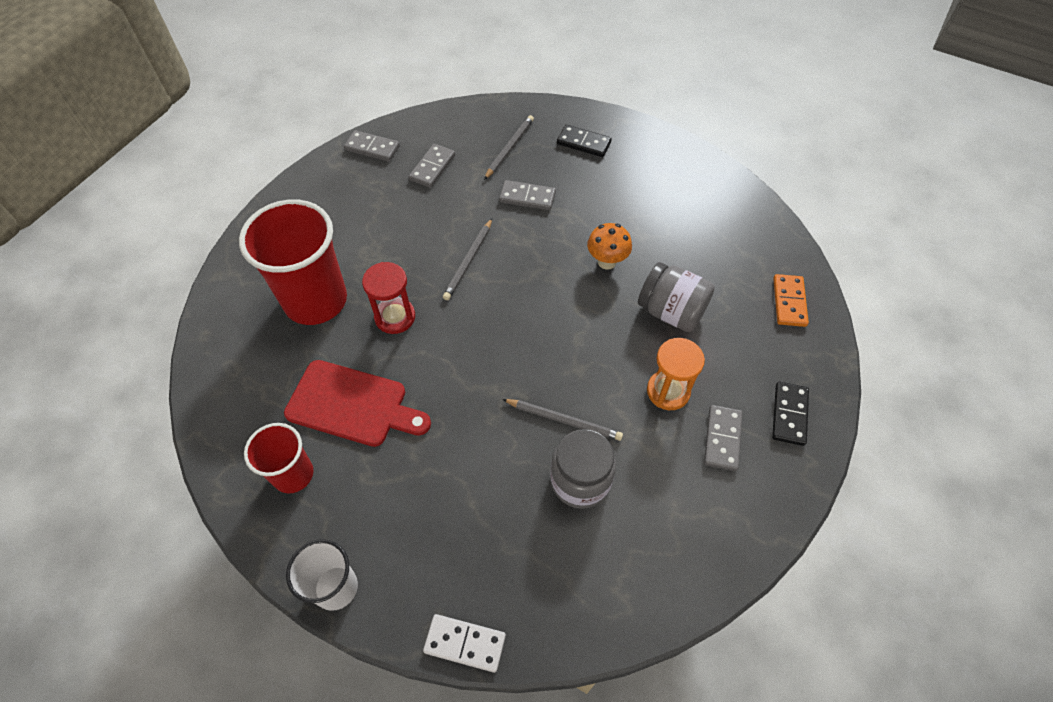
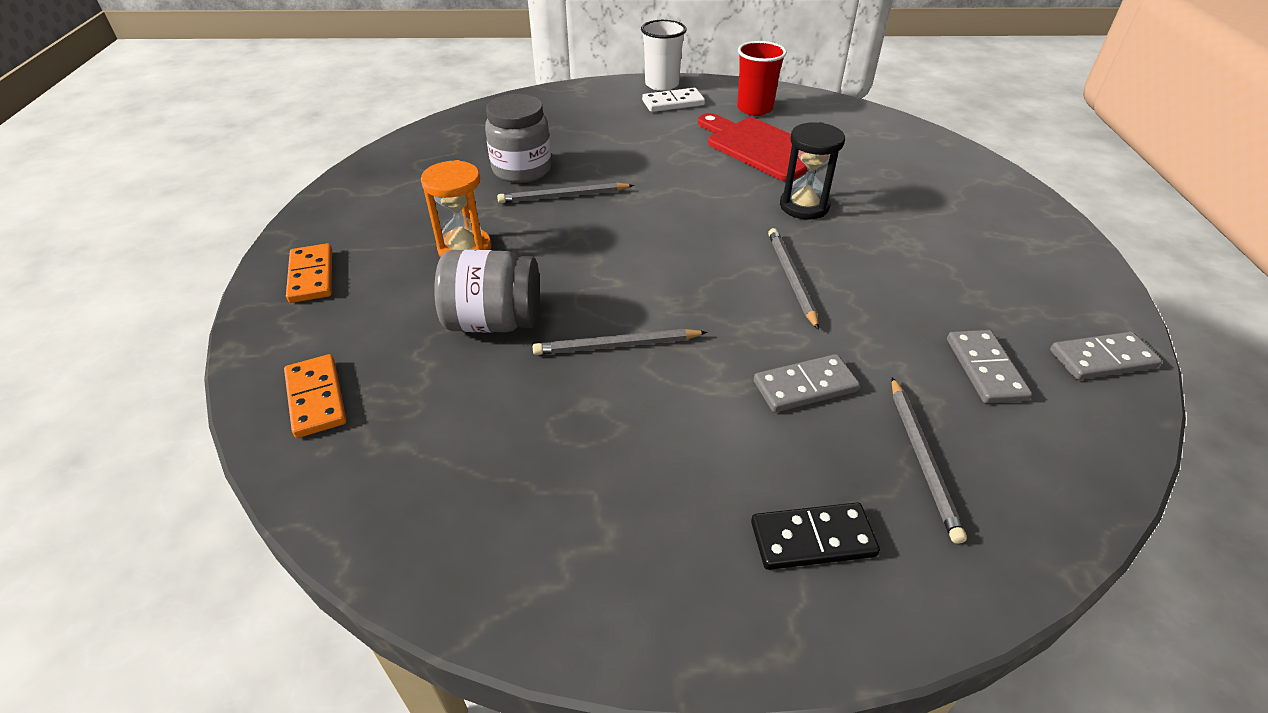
camera: 150 degrees right, 15 degrees down
(315, 300) = (895, 191): red cup -> none
(352, 405) = (761, 147): red cutting board -> red cutting board turned 60 degrees clockwise
(395, 317) = (804, 206): red hourglass -> black hourglass
(465, 643) = (554, 91): white domino -> white domino (673, 103)
(607, 262) = (617, 346): orange mushroom -> grey pencil
(722, 439) = (390, 234): grey domino -> none
(789, 414) = (311, 276): black domino -> orange domino

